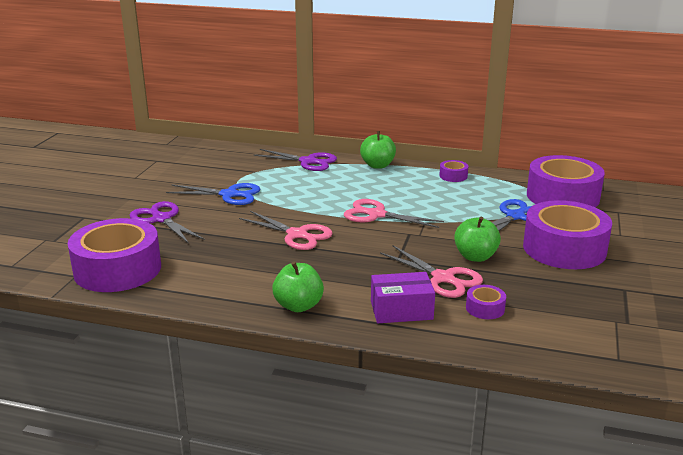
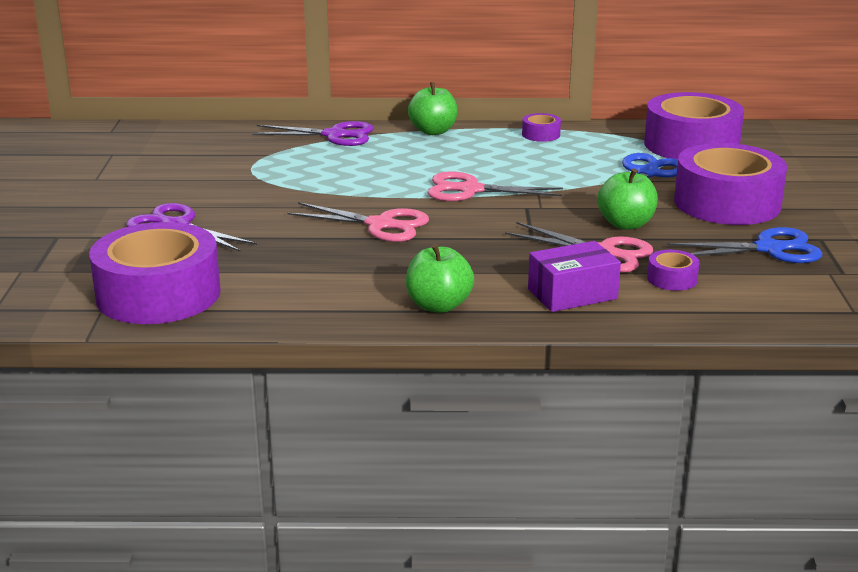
camera: 15 degrees left, 0 degrees up
(229, 195) = (252, 187): blue scissors -> blue scissors (769, 249)

